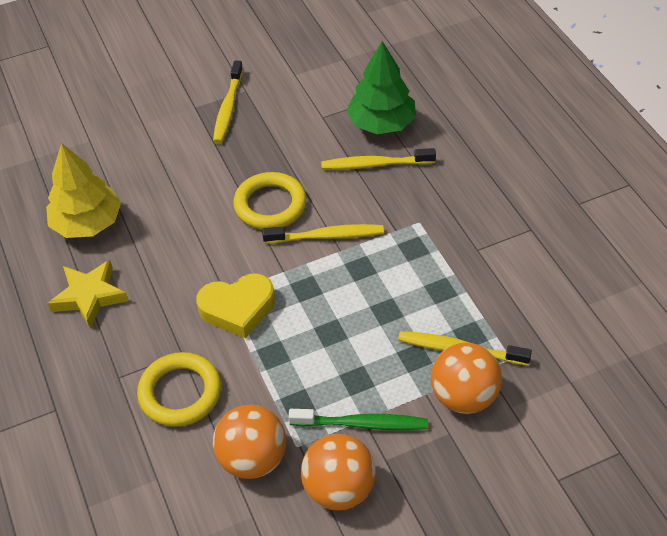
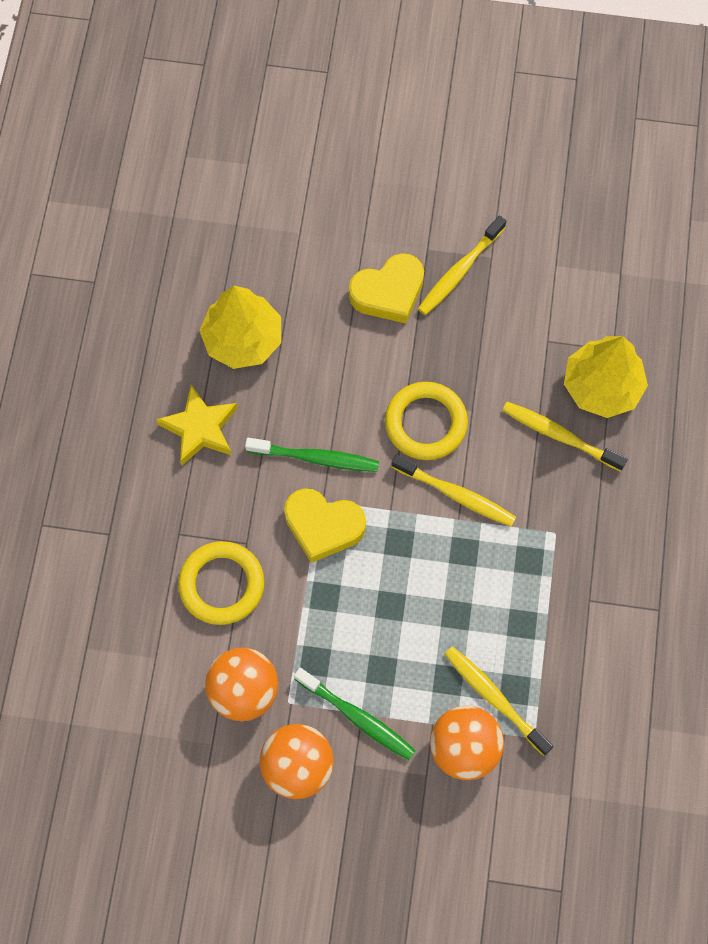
camera: 30 degrees right, 20 degrees up
(184, 143) = (388, 292): none -> yellow heart
(200, 268) = (316, 458): none -> green toothbrush
(381, 123) = (602, 386): green tree -> yellow tree

